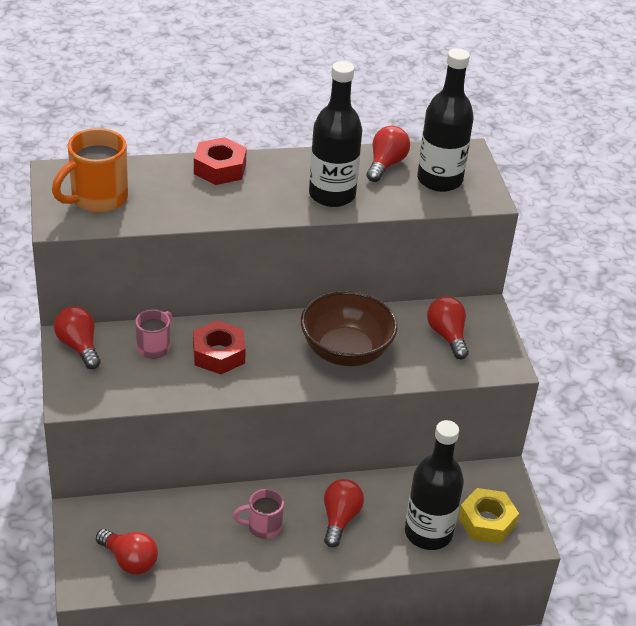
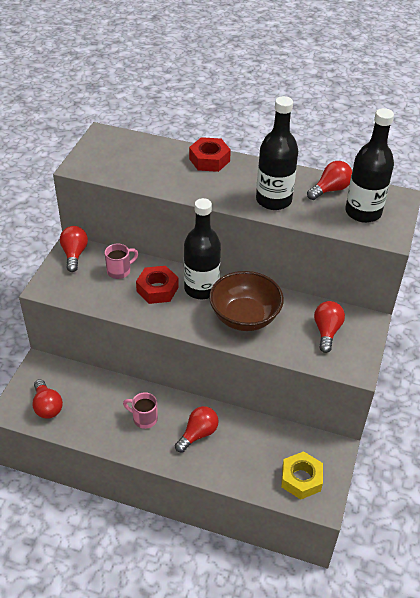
camera: 30 degrees right, 5 degrees up
(97, 199) = (114, 158): orange mug -> none
(428, 533) = (253, 469): black bottle -> black bottle (201, 288)

